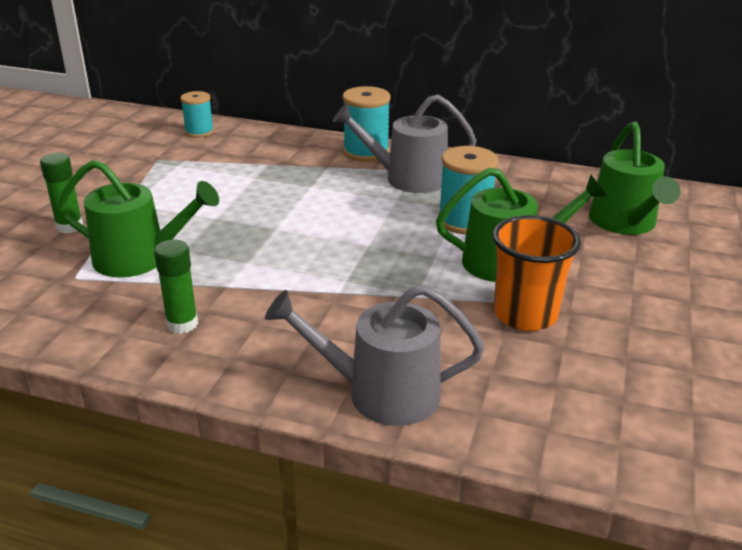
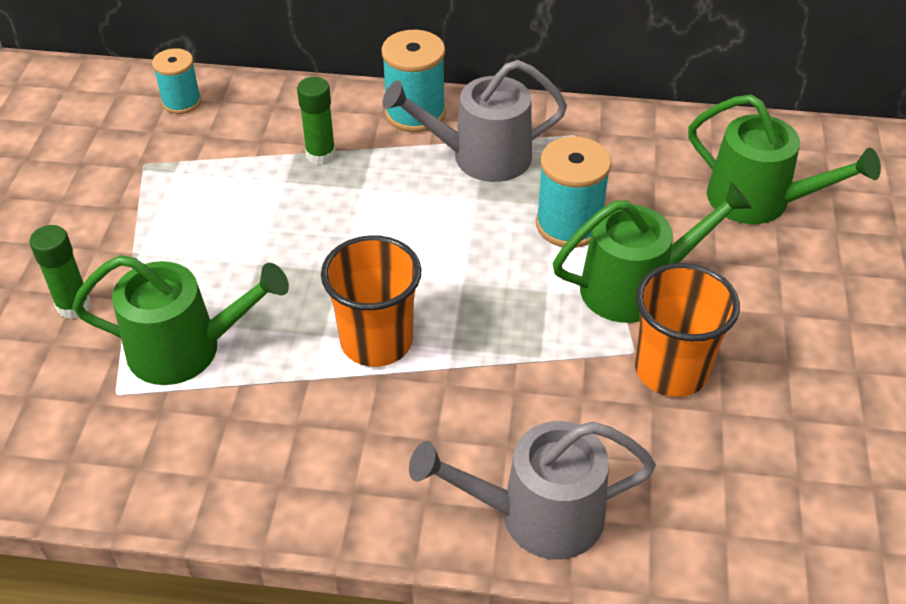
camera: 10 degrees left, 15 degrees up
(182, 324) = (277, 449): green glue stick -> green glue stick (321, 155)
(287, 270) = (376, 341): none -> orange cup
(625, 223) = (758, 201): green watering can -> green watering can turned 45 degrees counterclockwise

